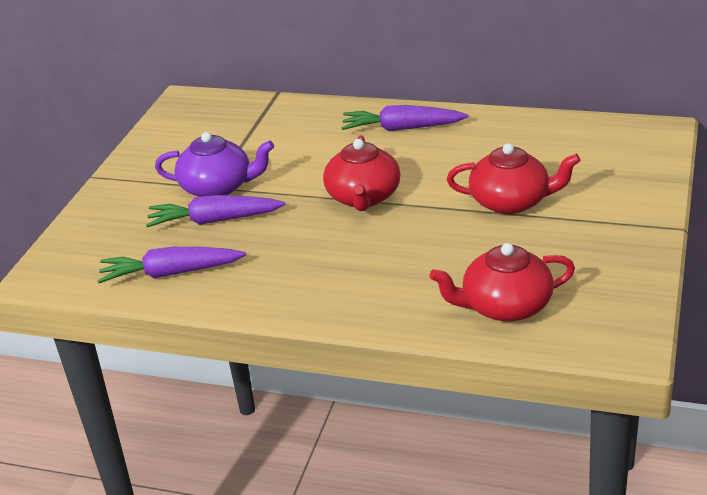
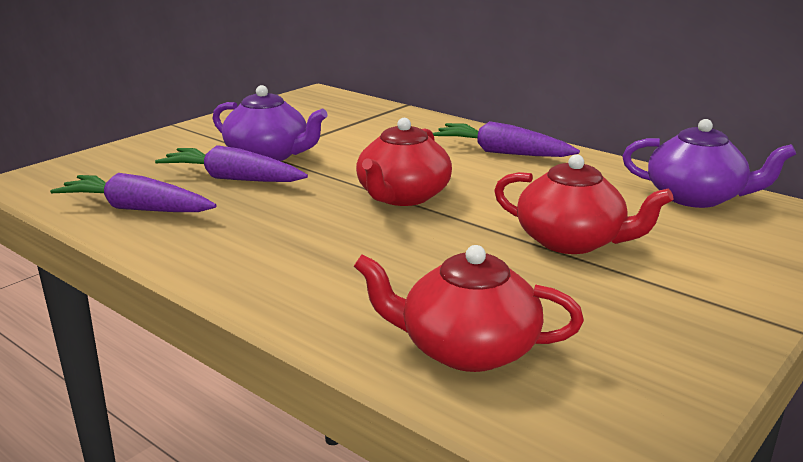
camera: 20 degrees right, 10 degrees down
(569, 134) = (696, 197): none -> purple teapot

